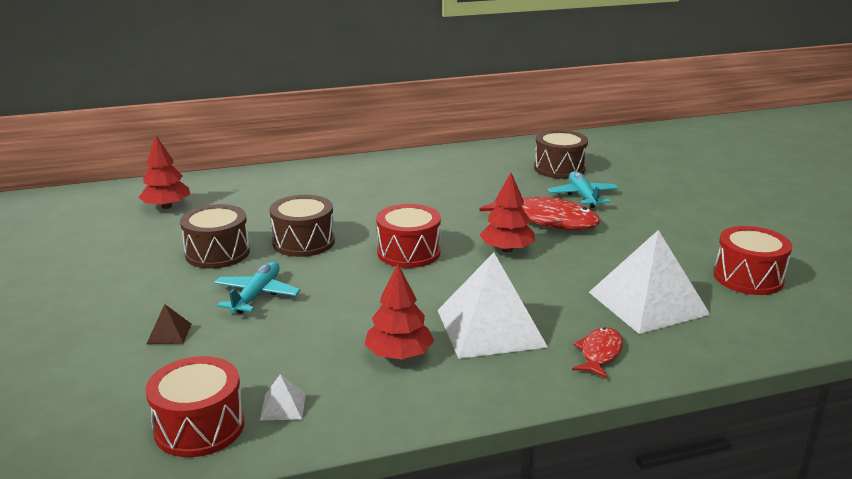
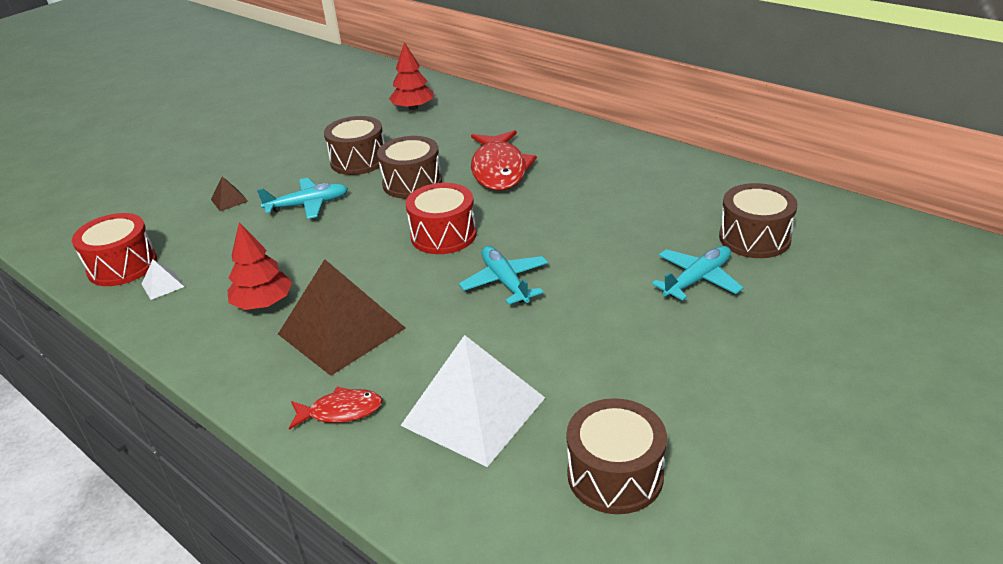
camera: 60 degrees right, 10 degrees up
(490, 328) = (341, 331): white pyramid -> brown pyramid
(507, 249) = (505, 282): red tree -> turquoise plane
(547, 220) = (602, 280): red fish -> red fish (499, 170)
(748, 278) = (615, 475): red drum -> brown drum

